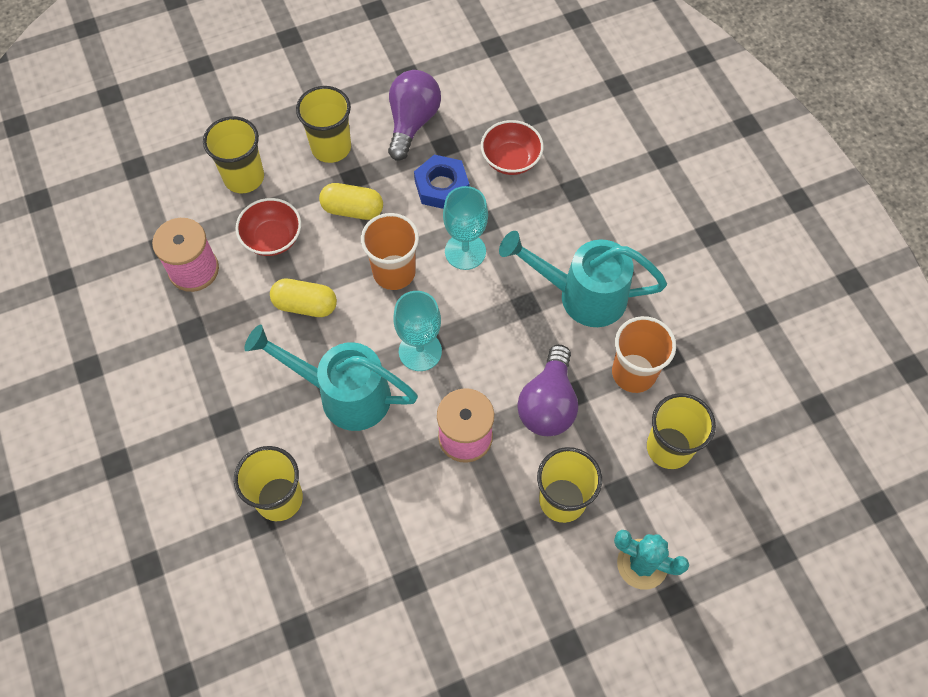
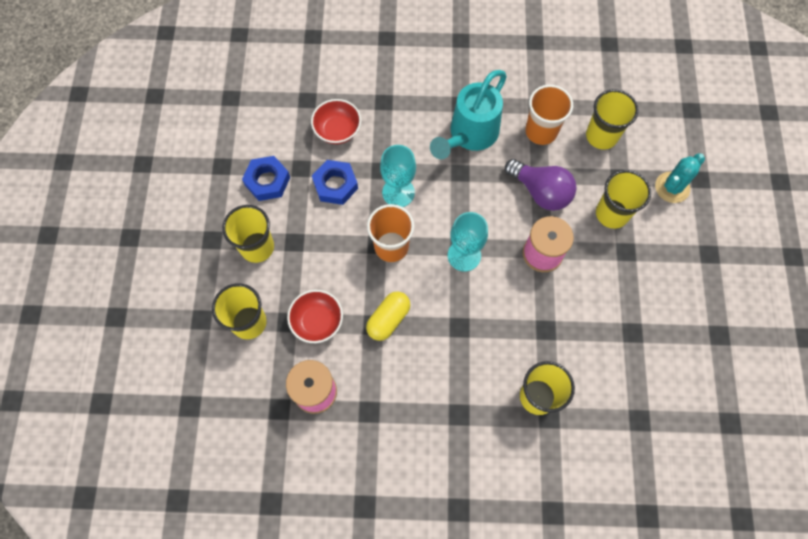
camera: 65 degrees left, 5 degrees up
(344, 394) = (475, 320): turquoise watering can -> none
(352, 210) = (322, 254): yellow capsule -> none
(412, 122) = (267, 181): purple light bulb -> blue nut

